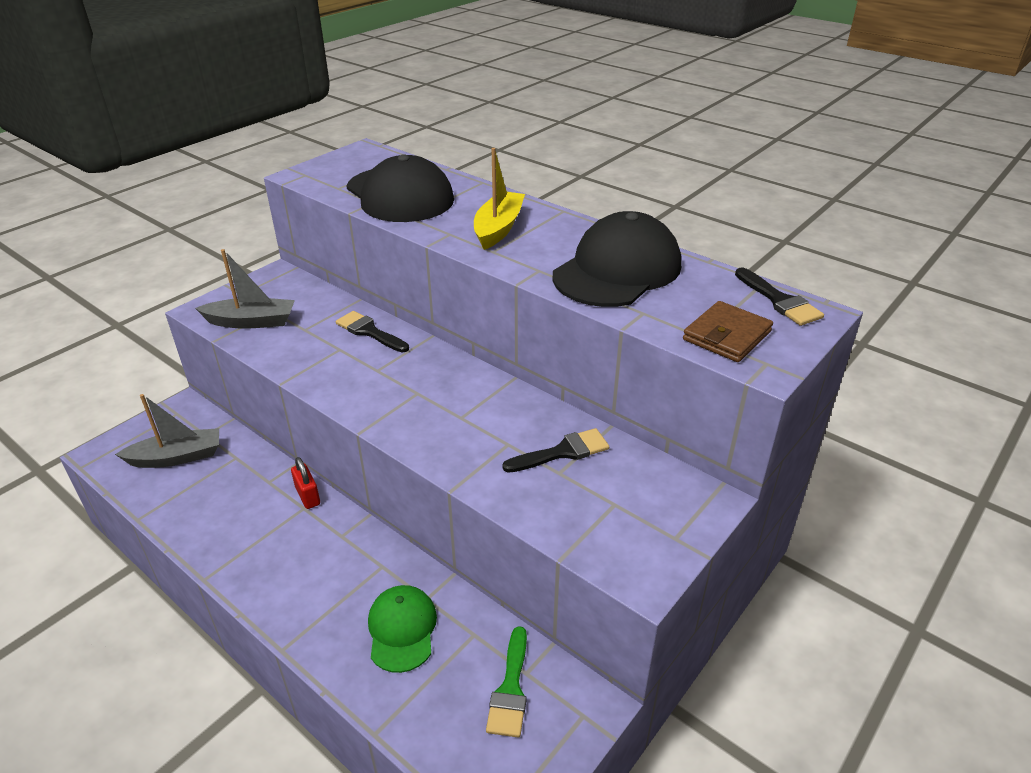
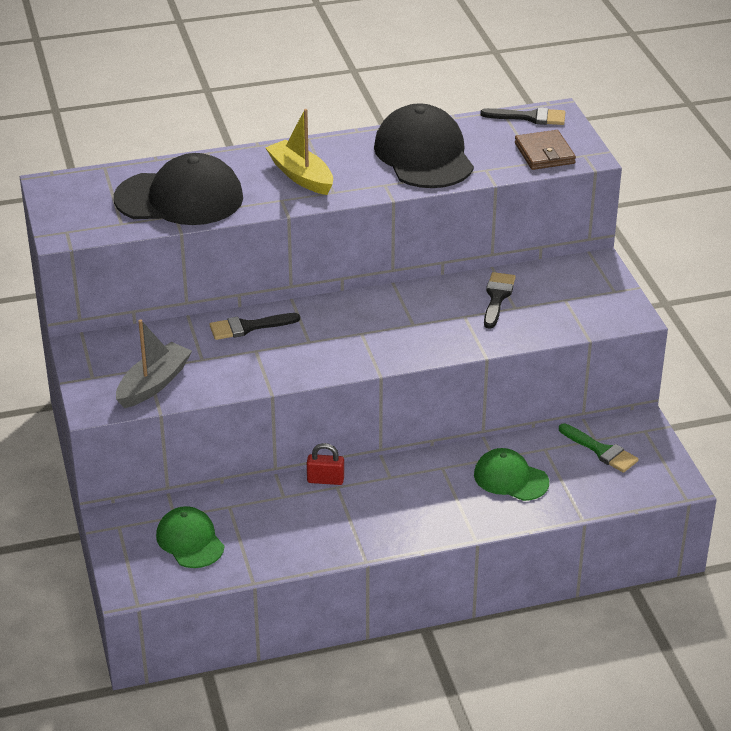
camera: 55 degrees left, 0 degrees up
(177, 457) = (190, 541): grey boat -> green cap

